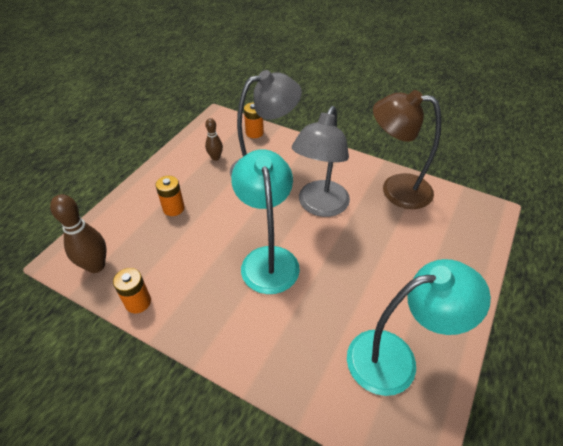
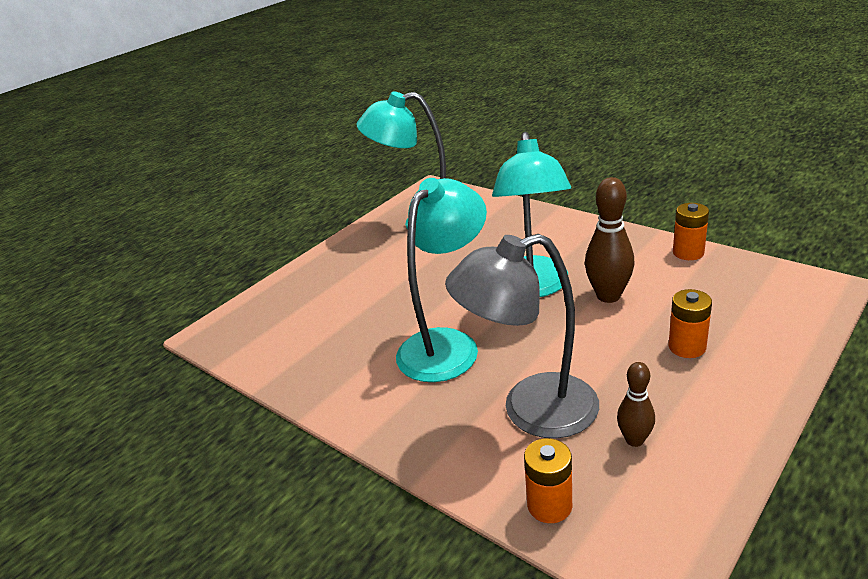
camera: 165 degrees left, 15 degrees down
(96, 266) = (767, 281): brown bowling pin -> brown bowling pin (608, 296)
(320, 206) = (447, 344): grey lamp -> turquoise lamp
(396, 189) = (317, 366): brown lamp -> none

